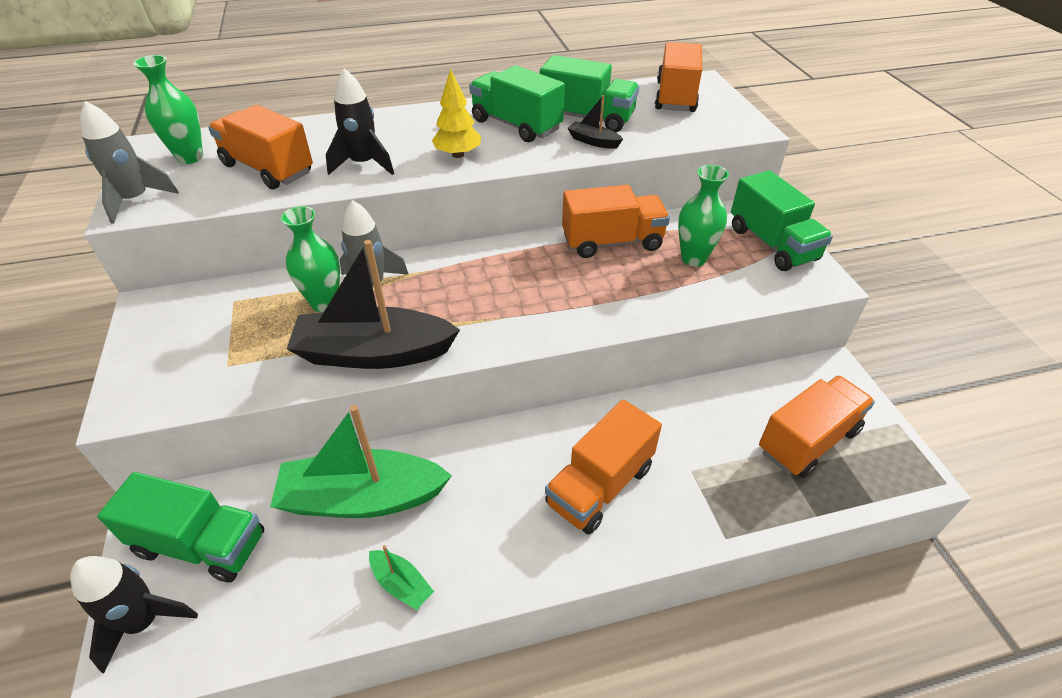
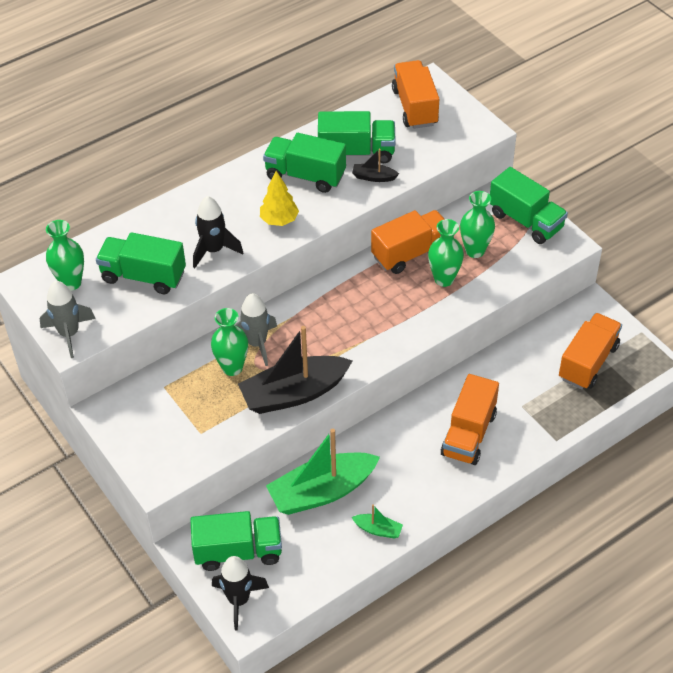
camera: 20 degrees left, 5 degrees up
(268, 169) = (143, 276): orange truck -> green truck
(639, 278) = (444, 279): none -> green vase

